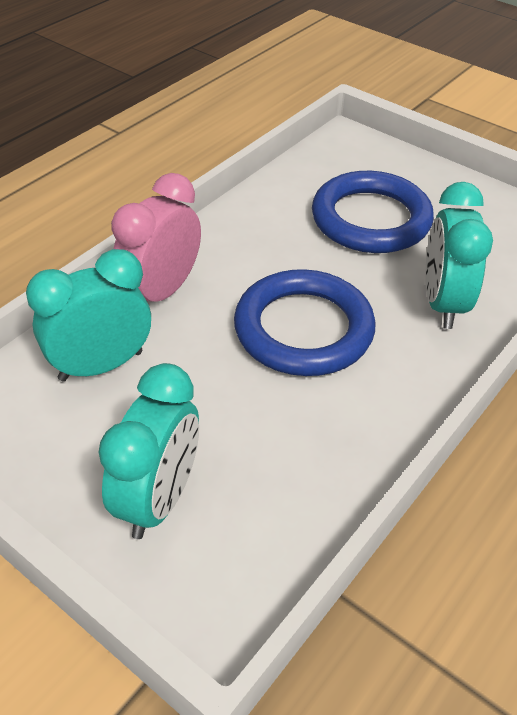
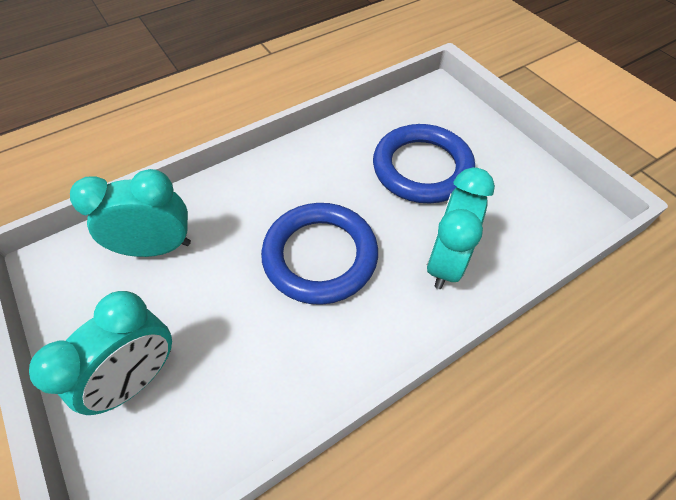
camera: 20 degrees right, 10 degrees up
(161, 292) = (230, 195): pink clock -> none

